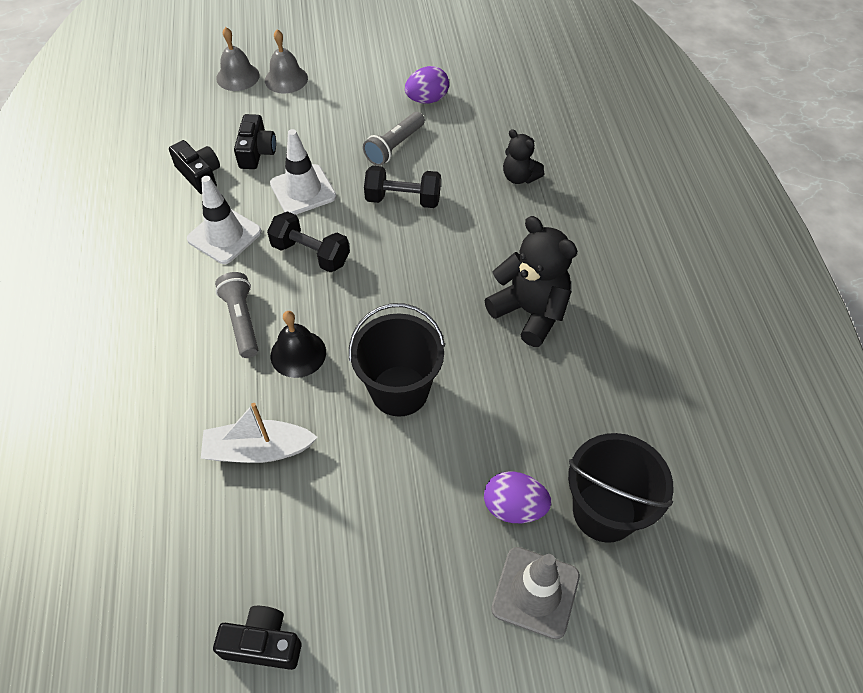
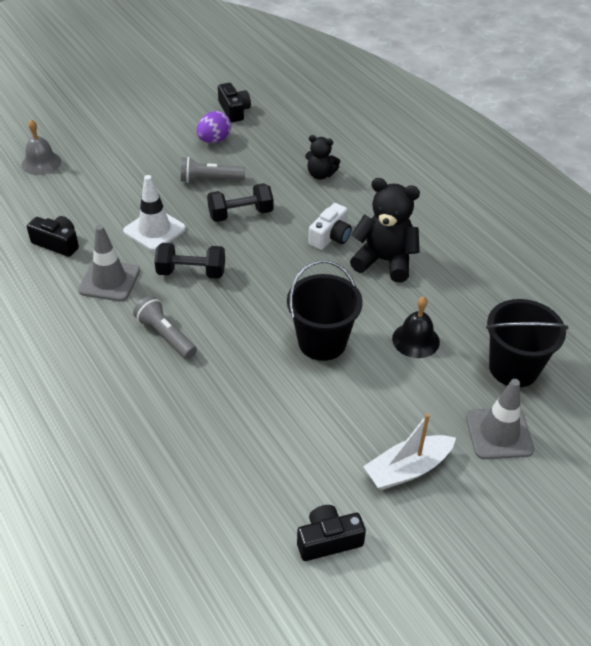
camera: 25 degrees left, 10 degrees down
(224, 235) = (109, 280): white traffic cone -> grey traffic cone
(256, 152) = (96, 213): black camera -> black camera (234, 110)
(258, 450) = (239, 418): white boat -> white boat (408, 469)
(286, 79) = (85, 154): grey bell -> none
(298, 353) = (227, 343): black bell -> black bell (415, 340)
(394, 147) = (209, 179): grey flashlight -> grey flashlight turned 75 degrees clockwise
(486, 260) = (330, 236): none -> white camera
(514, 507) = (451, 387): purple egg -> none

